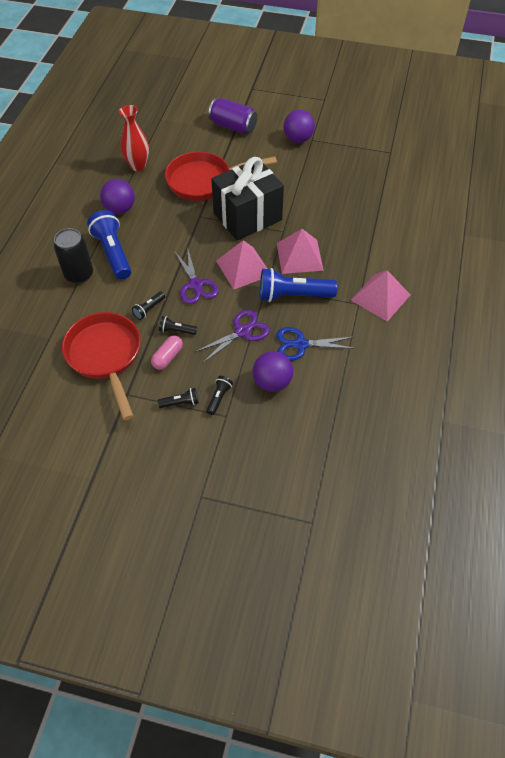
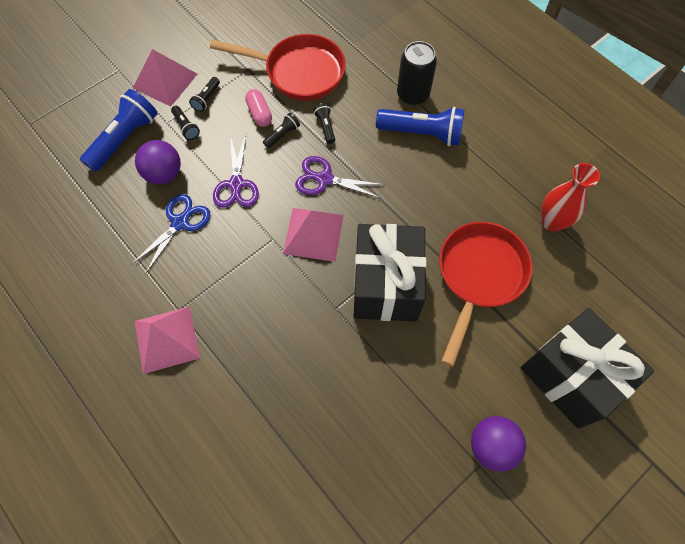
camera: 125 degrees right, 10 degrees up
(120, 209) = (486, 169): purple ball -> none
(233, 126) = (570, 376): purple can -> black gift
(293, 295) = (240, 256): blue flashlight -> blue flashlight (124, 139)
(299, 256) = (286, 298): pink pyramid -> pink pyramid (165, 81)

